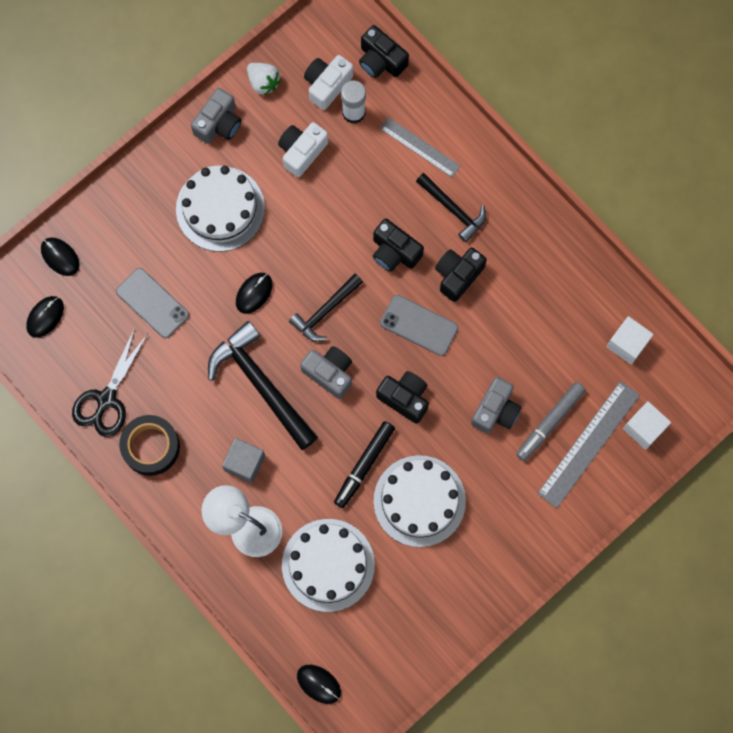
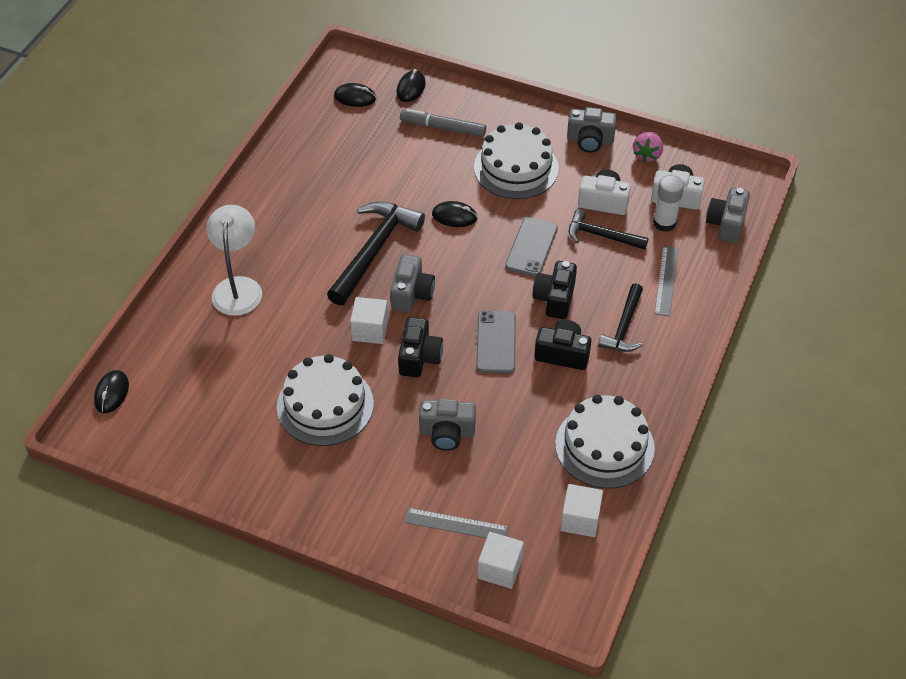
camera: 65 degrees right, 25 degrees down
(106, 399) = (305, 157): black scissors -> none
(151, 447) = (278, 199): black tape -> none
(152, 303) = (405, 156): grey phone -> grey phone (531, 247)
(244, 463) = (296, 265): grey cube -> none
(263, 82) = (647, 155): white strawberry -> pink strawberry
(325, 311) = (468, 270): black hammer -> black hammer (601, 235)
(328, 565) = (229, 358): white cake -> white cake (604, 446)
(354, 428) = (370, 330): none -> white cube
(364, 465) = (338, 351): black marker -> none
(381, 60) = (726, 224): black camera -> grey camera
(550, 423) = (459, 483): grey marker -> grey marker (443, 128)
(588, 444) = (456, 525): grey ruler -> grey ruler, size x0.64

